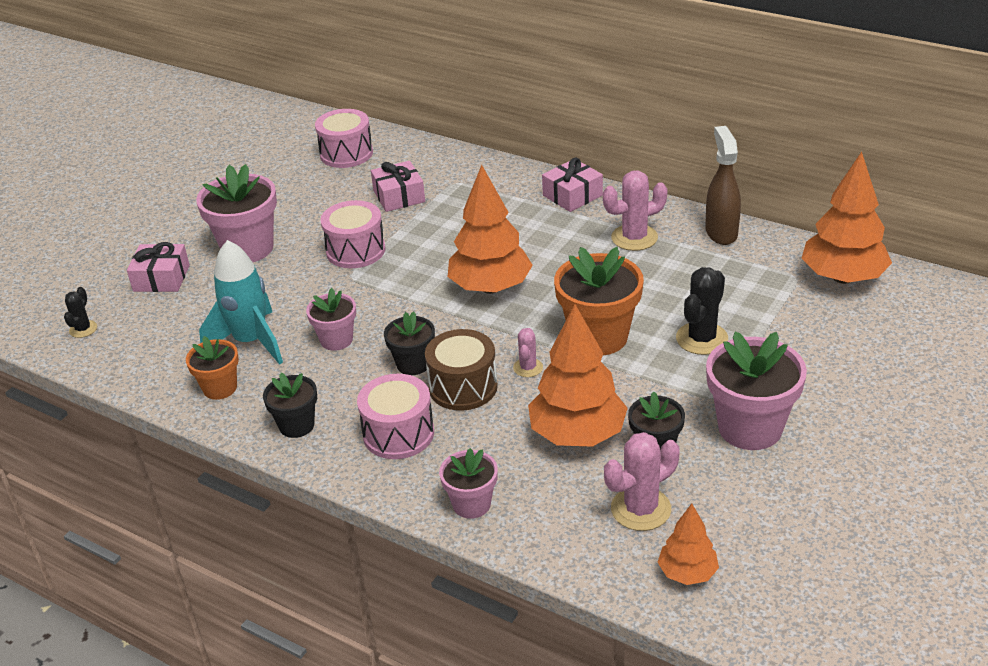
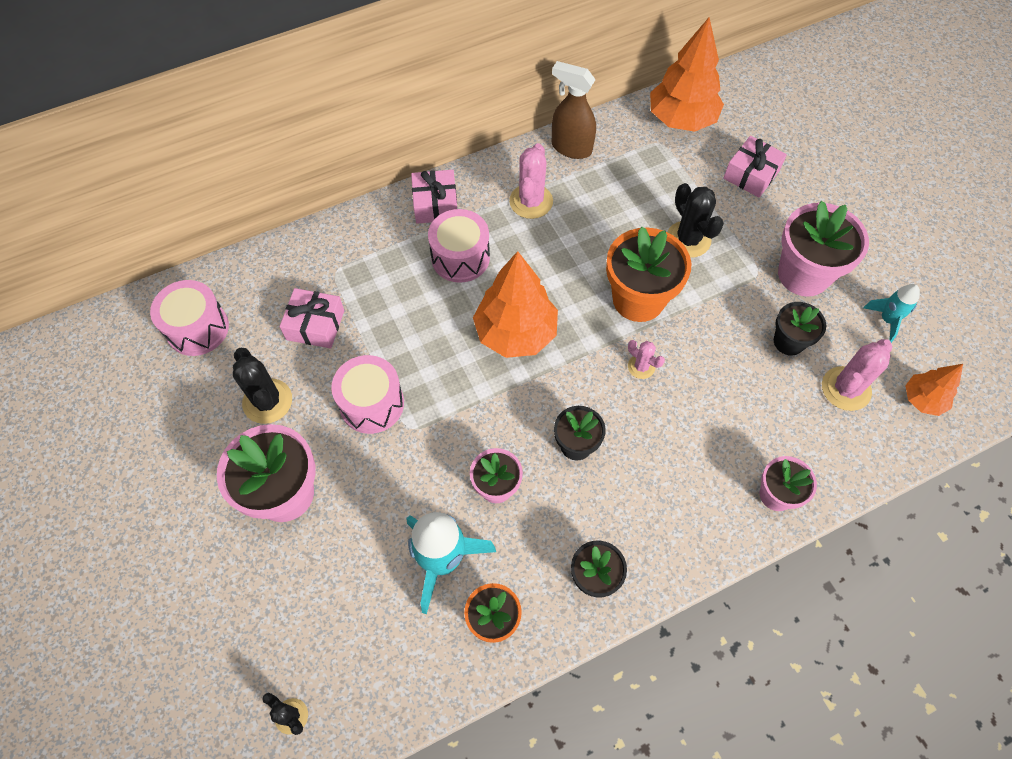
camera: 60 degrees left, 25 degrees up
(161, 278) = (265, 598): pink gift -> pink gift (751, 174)
(315, 207) = (267, 401): none -> black cactus
(398, 433) = (659, 503): pink drum -> pink drum (460, 257)
(463, 387) = (632, 424): brown drum -> none
(577, 435) = (743, 380): orange tree -> none
(640, 509) = (846, 389): pink cactus -> pink cactus turned 45 degrees clockwise
(762, 509) = (887, 320): none -> turquoise rocket

